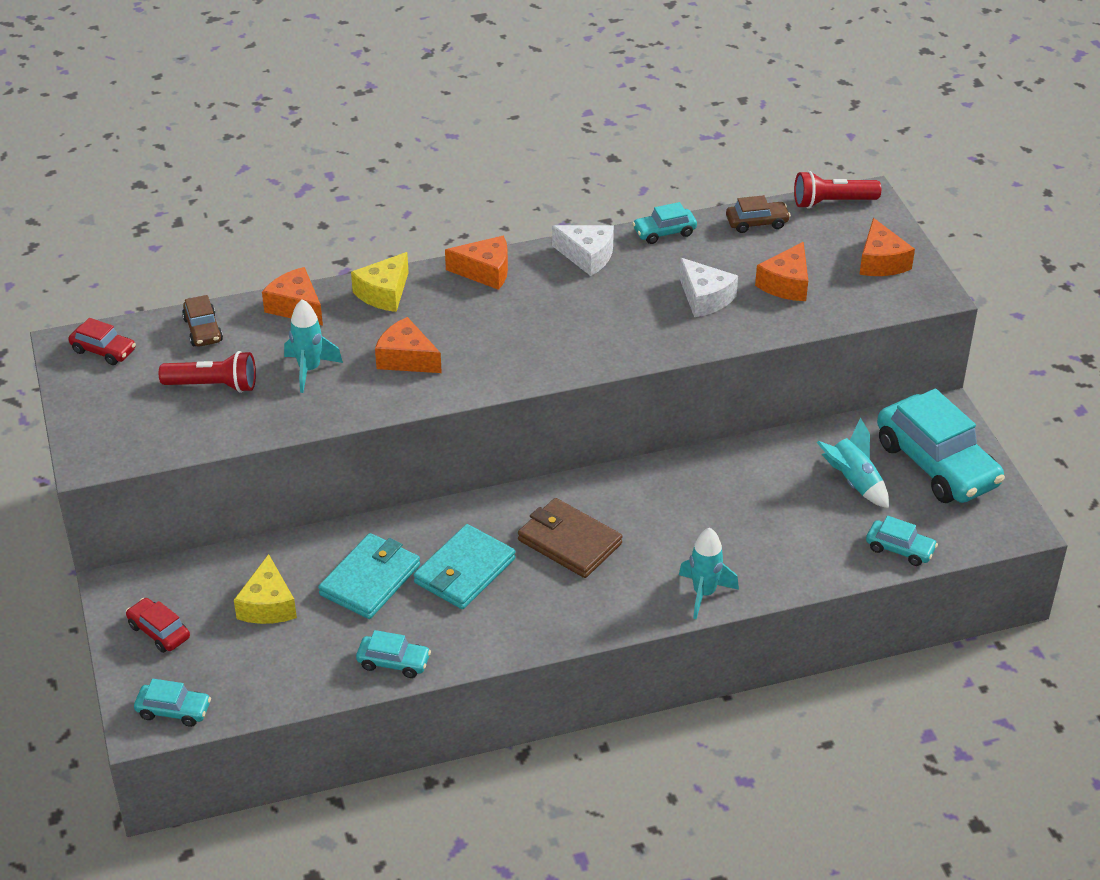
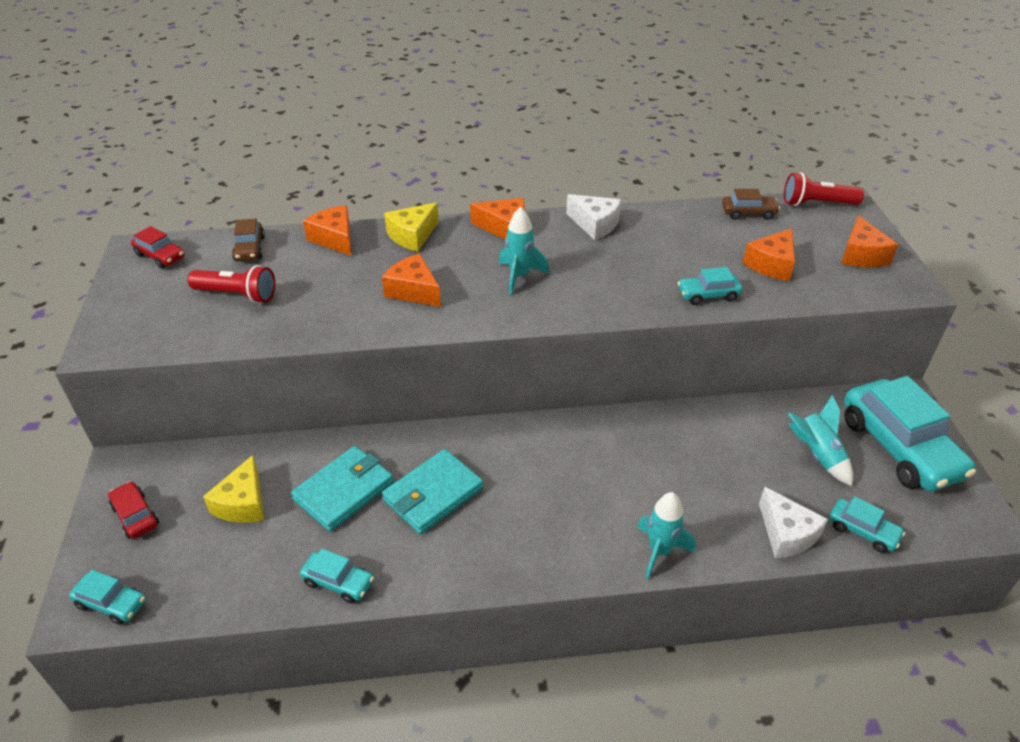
camera: 10 degrees right, 0 degrees up
(309, 370) = (325, 291): turquoise rocket -> turquoise rocket (519, 276)
(569, 542) = (537, 478): brown wallet -> none
(664, 232) = (665, 212): turquoise car -> turquoise car (708, 295)
(705, 298) = (695, 269): white cheese -> white cheese (786, 534)

